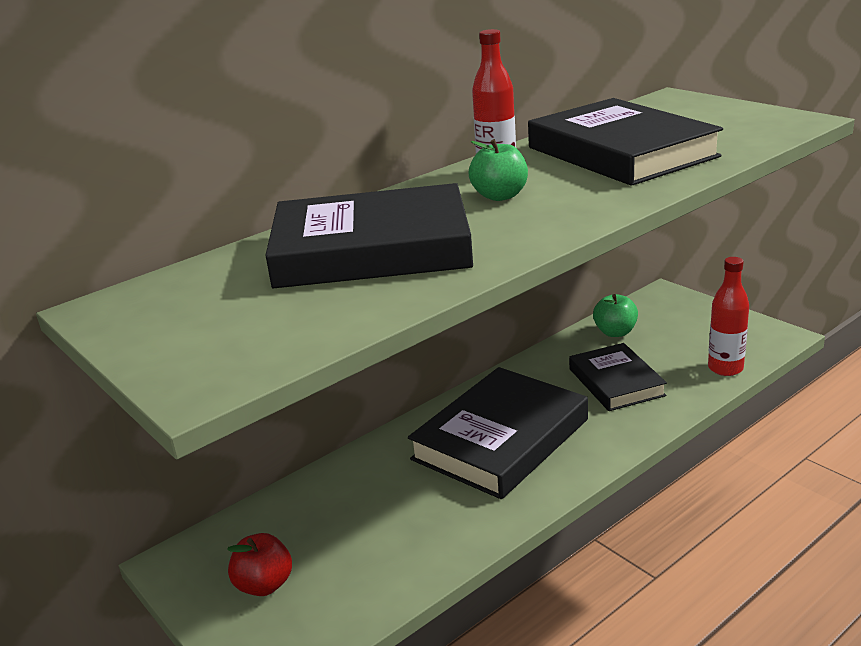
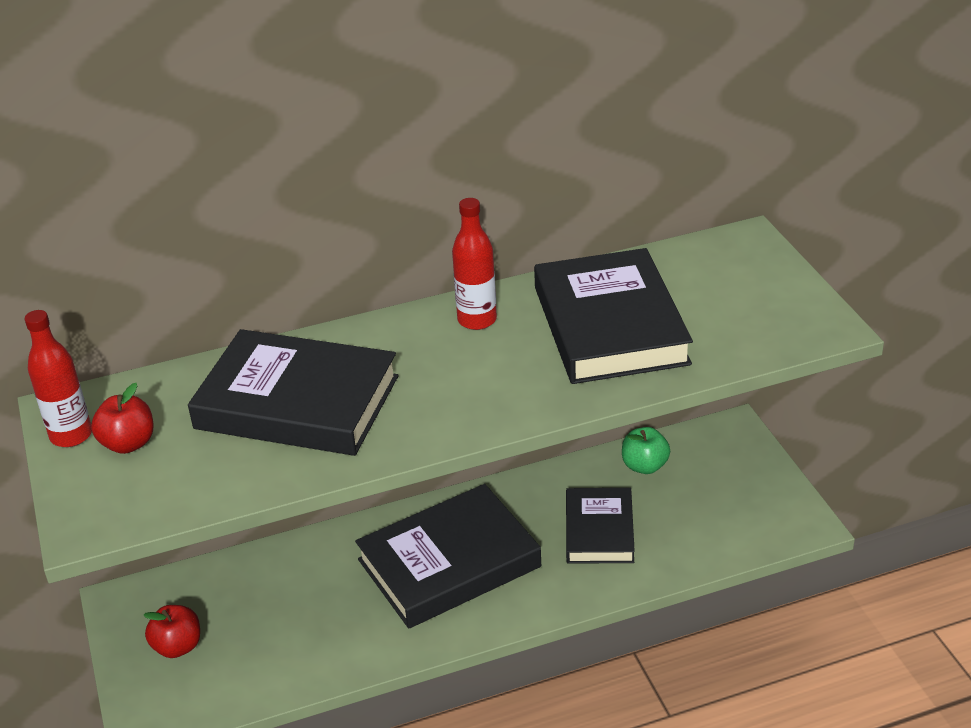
camera: 20 degrees right, 10 degrees up
(203, 314) = (128, 443): none -> red apple
(500, 196) = (450, 360): green apple -> none
(725, 368) = (717, 548): red bottle -> red bottle (71, 435)

